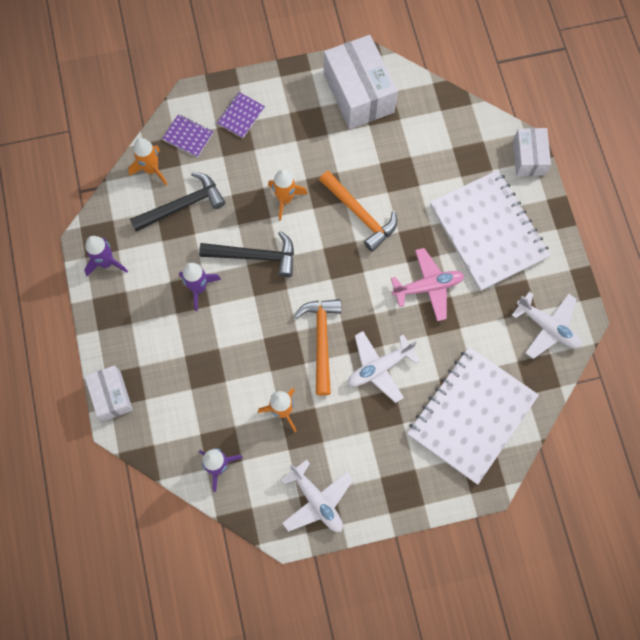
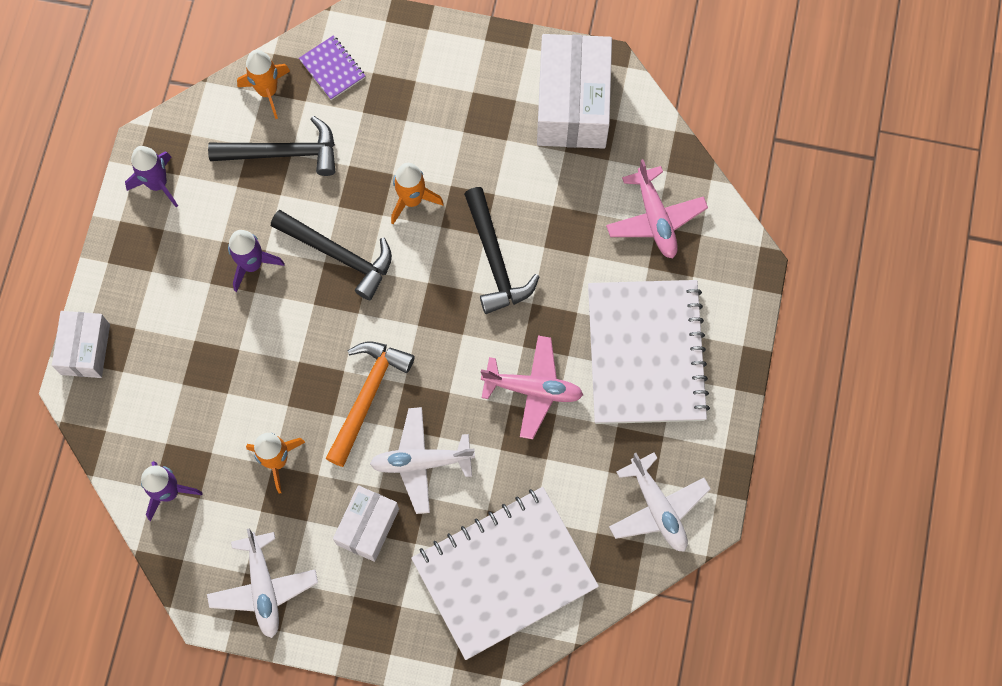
camera: 25 degrees right, 0 degrees up
(241, 116) = (410, 70): purple notebook -> none
(359, 214) = (495, 259): orange hammer -> black hammer
(449, 143) = (655, 218): none -> pink plane
(528, 157) = (748, 281): white box -> white box (367, 526)

